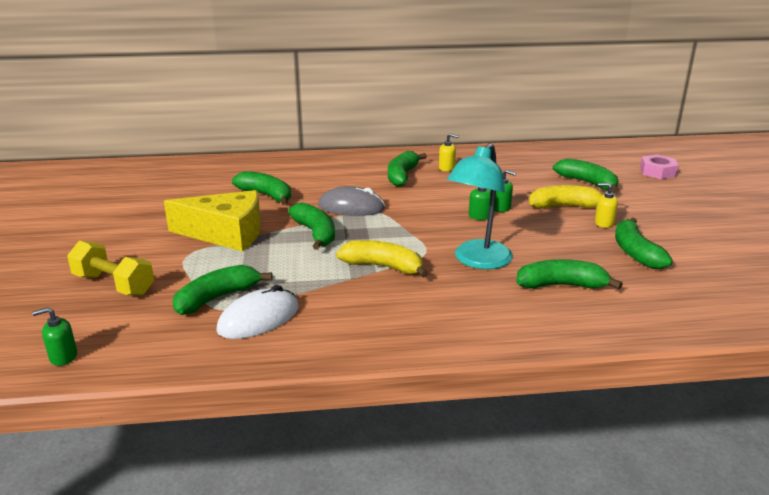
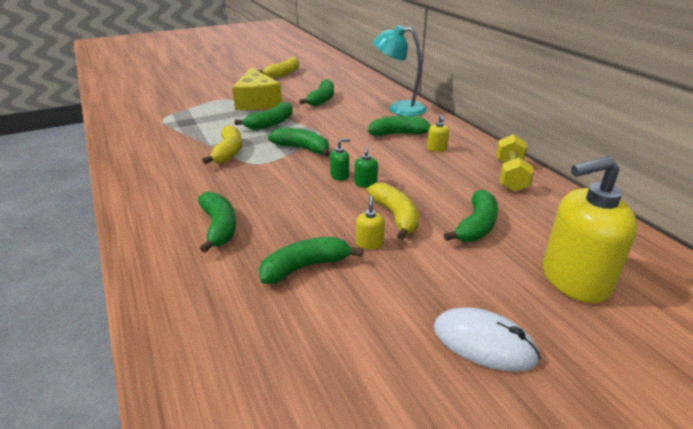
camera: 70 degrees right, 5 degrees up
(63, 357) = (114, 99): green soap dispenser -> none
(114, 284) = (185, 92): yellow dumbbell -> yellow dumbbell (510, 176)
(132, 204) = (283, 74): none -> yellow banana
(217, 298) = (175, 116): green banana -> green banana (302, 148)
(258, 319) = (152, 130): white mouse -> white mouse (484, 343)
(351, 207) = (321, 126): grey mouse -> none
(477, 261) = (251, 185): turquoise lamp -> turquoise lamp (398, 108)
(657, 172) = (574, 279): pink nut -> yellow soap dispenser

